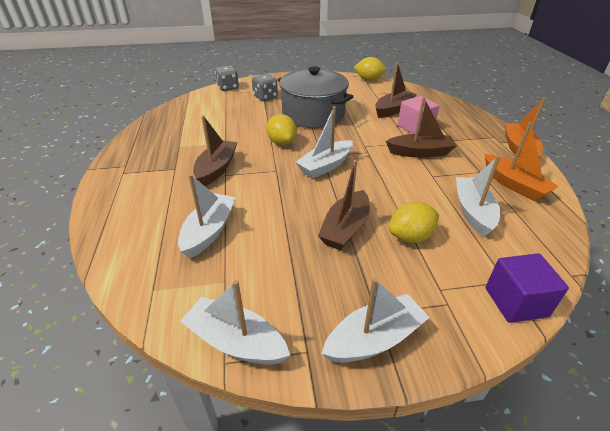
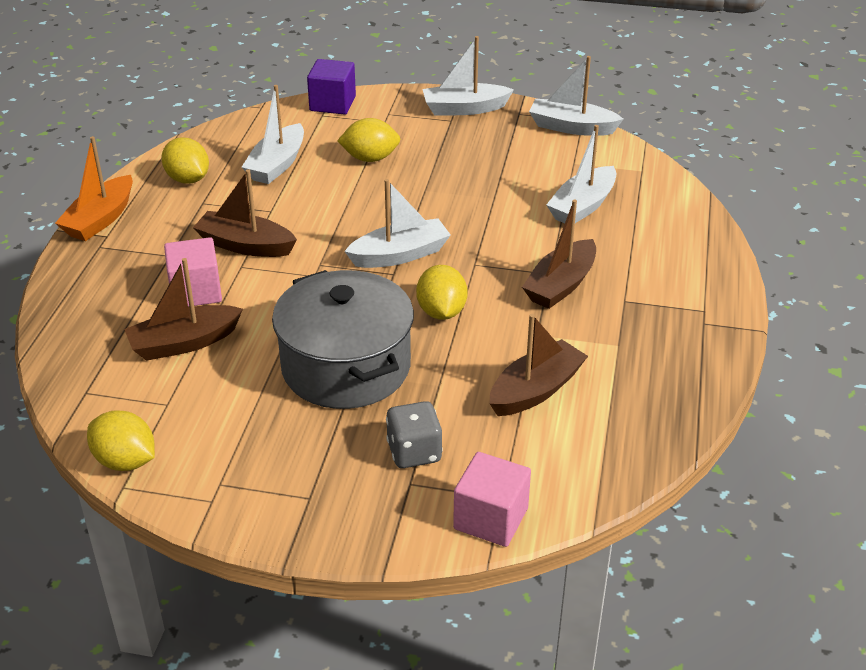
camera: 160 degrees left, 0 degrees up
(228, 88) = (491, 518): grey dice -> pink cube
(236, 341) = (571, 127): white boat -> white boat turned 150 degrees clockwise
(345, 228) = (431, 179): brown boat -> brown boat (535, 390)
(514, 185) = (188, 179): orange boat -> yellow lemon

